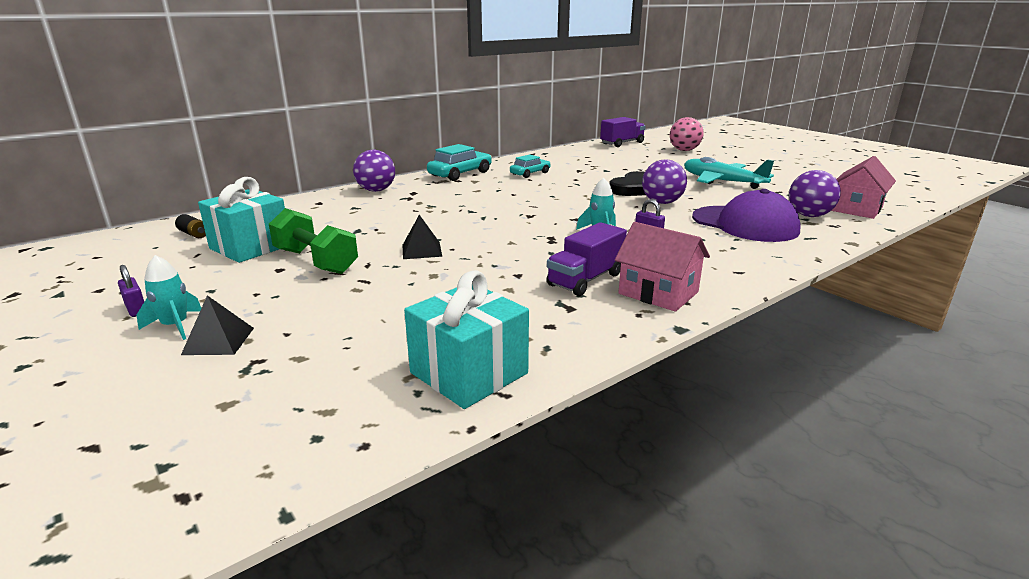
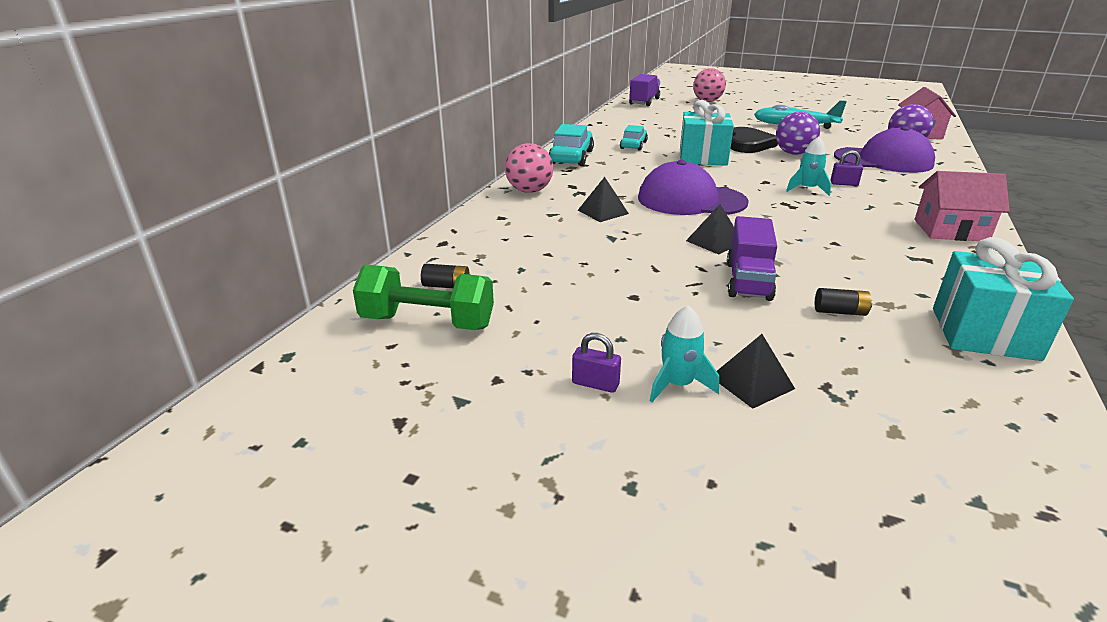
camera: 30 degrees left, 5 degrees up
(250, 247) = (547, 283): turquoise gift -> turquoise gift (703, 157)
(316, 261) = (649, 278): green dumbbell -> green dumbbell (427, 322)
(376, 190) = (529, 191): purple ball -> pink ball
(391, 321) = (840, 312): none -> black battery
(392, 213) = (603, 212): none -> black pyramid
(477, 219) = (691, 200): none -> purple cap
(585, 279) = (887, 233): purple truck -> purple truck (748, 281)

